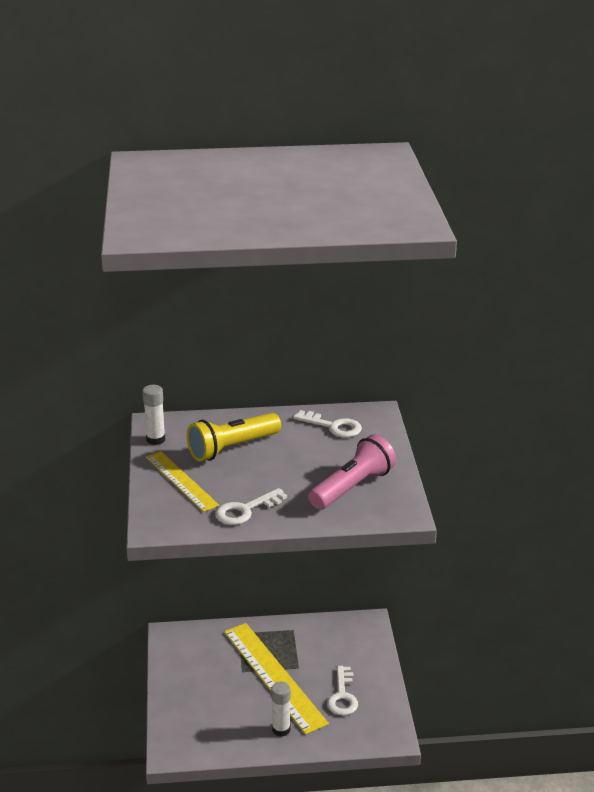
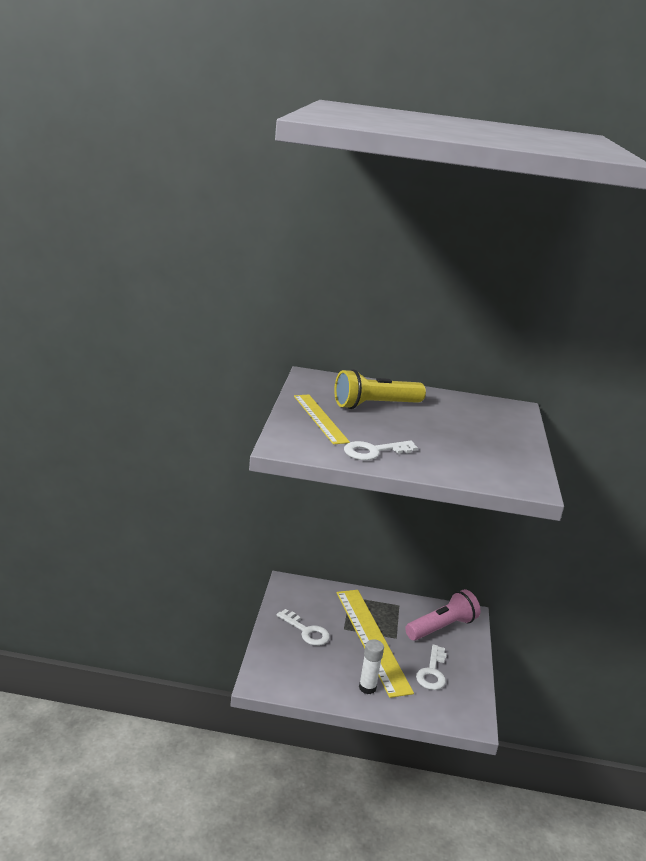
camera: 10 degrees right, 5 degrees down
(155, 439) = (307, 386): white glue stick -> none
(333, 426) = (474, 409): white key -> white key (306, 631)
(352, 487) = (483, 455): pink flashlight -> pink flashlight (442, 627)

